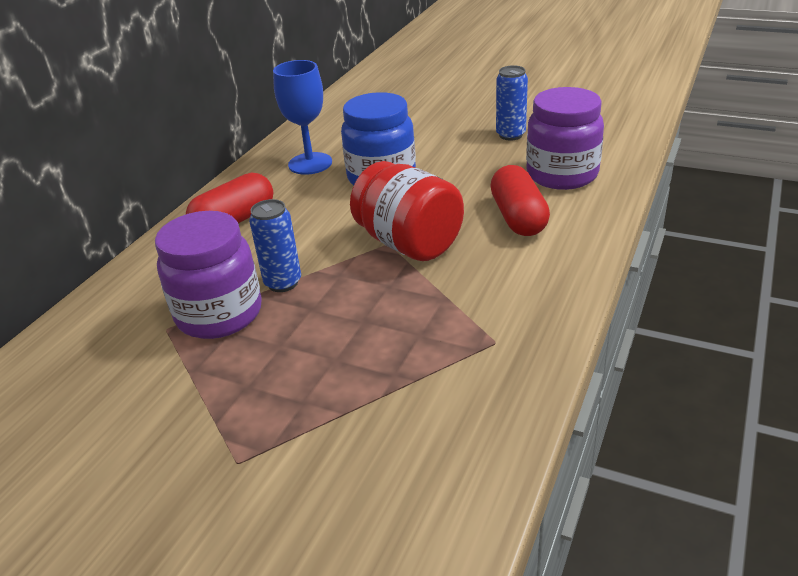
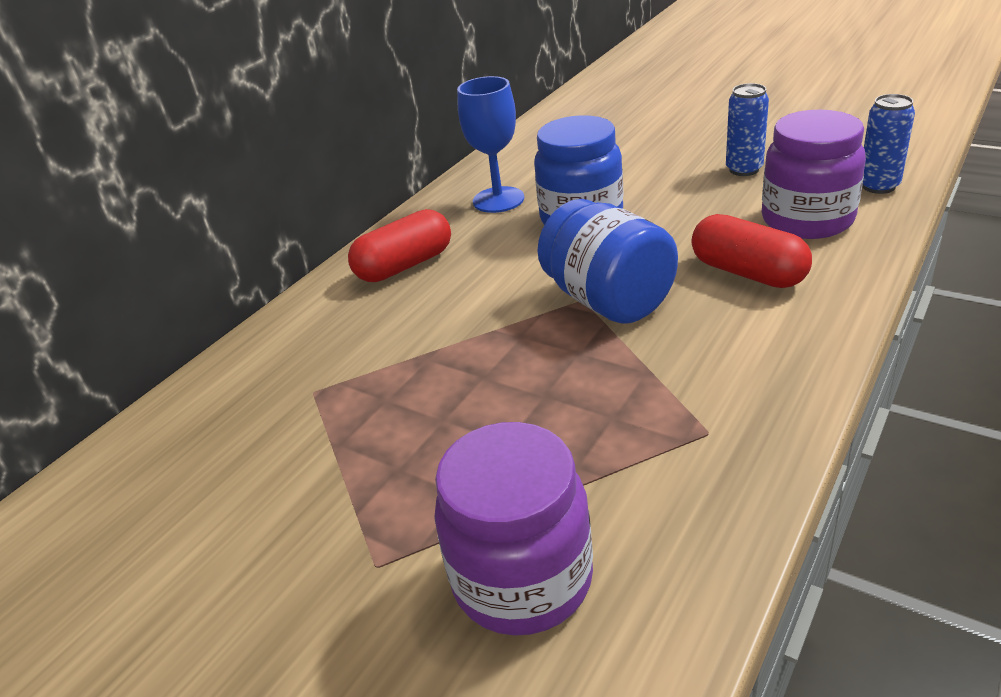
camera: 10 degrees right, 0 degrees up
(219, 314) = (375, 377): purple jar -> purple jar (522, 579)
(283, 283) = (453, 343): blue can -> blue can (878, 186)
(409, 243) = (608, 300): red jar -> blue jar
(518, 217) = (747, 273): red capsule -> red capsule turned 45 degrees counterclockwise

